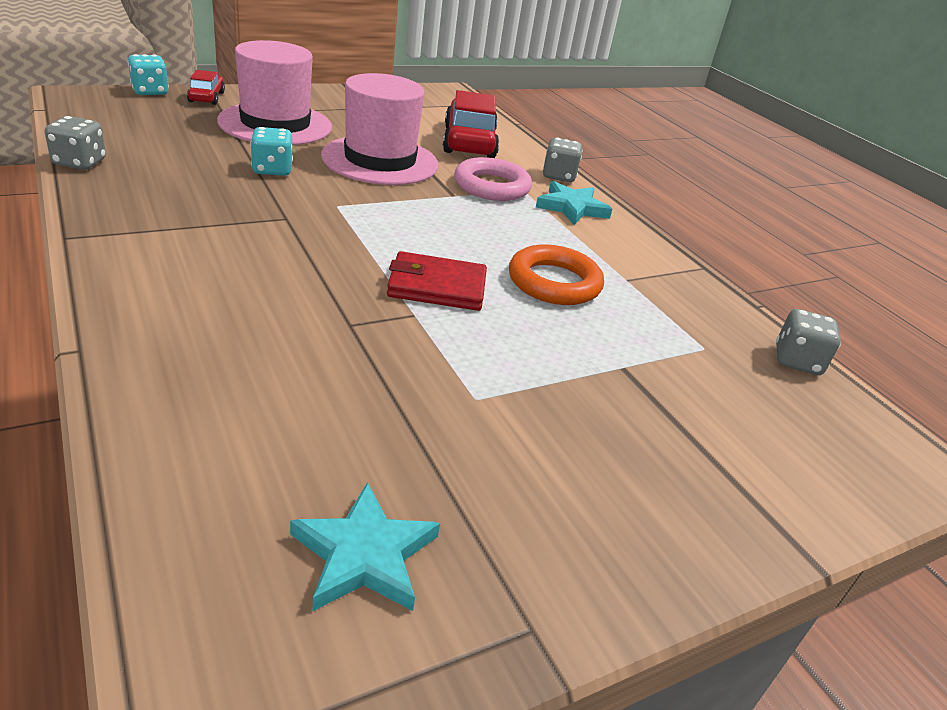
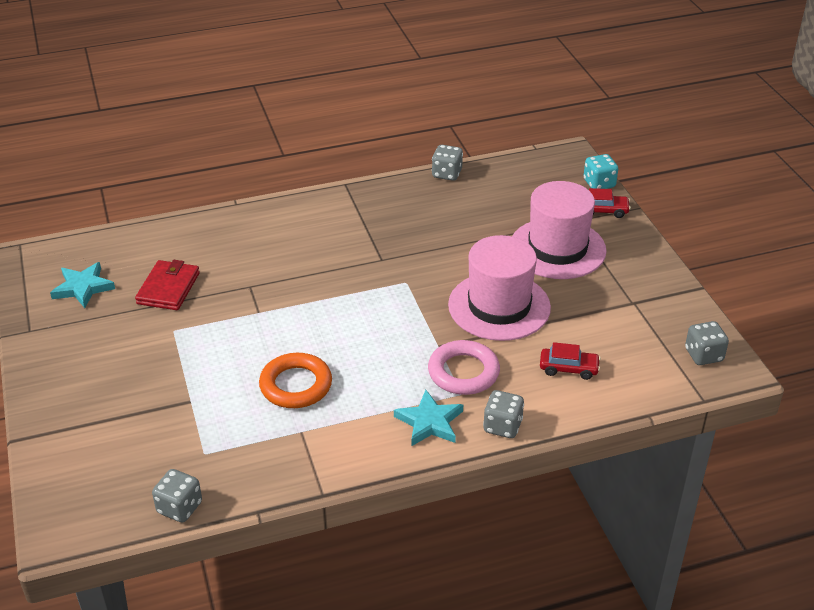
camera: 105 degrees right, 5 degrees up
(272, 170) = (460, 250): turquoise dice -> none
(435, 96) = (703, 355): none -> grey dice
(437, 286) = (290, 324): red wallet -> red wallet (168, 288)
(469, 142) = (568, 368): red car -> red car, size x0.53

